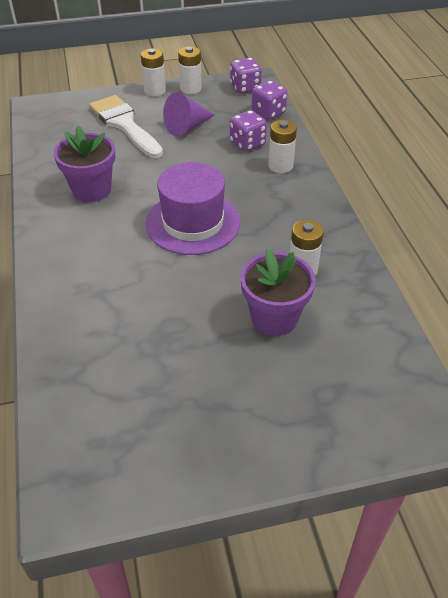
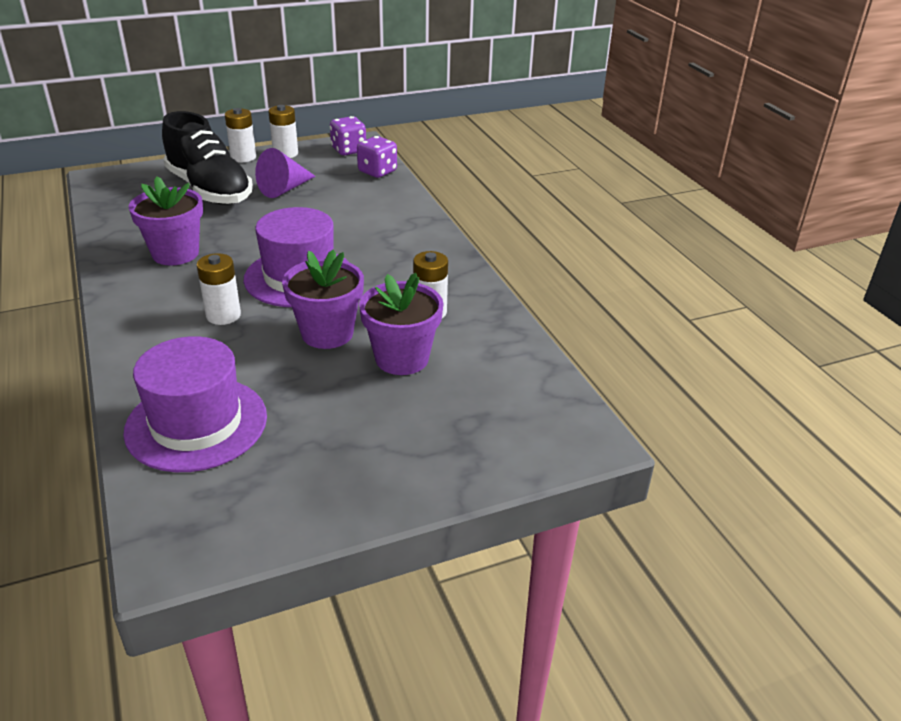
camera: 10 degrees left, 10 degrees down
(96, 370) = (196, 423): none -> purple hat
(124, 124) = (210, 190): white brush -> black shoe
(212, 285) = (327, 333): none -> purple flower pot
(247, 143) = (356, 201): purple dice -> none
(280, 166) = (396, 219): white battery -> white battery (223, 315)

